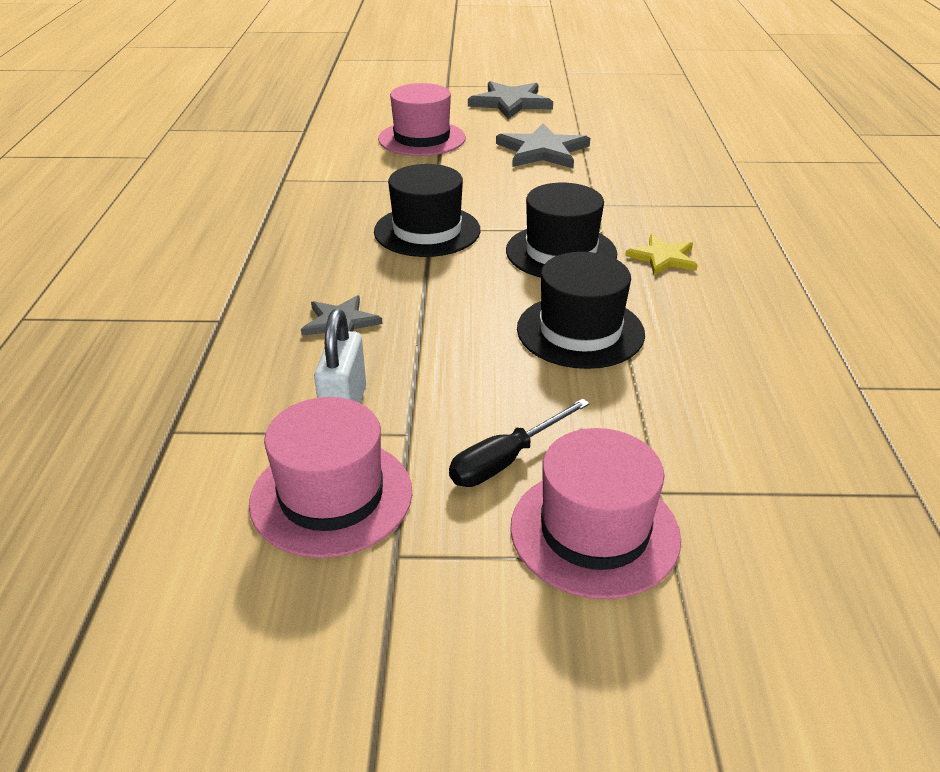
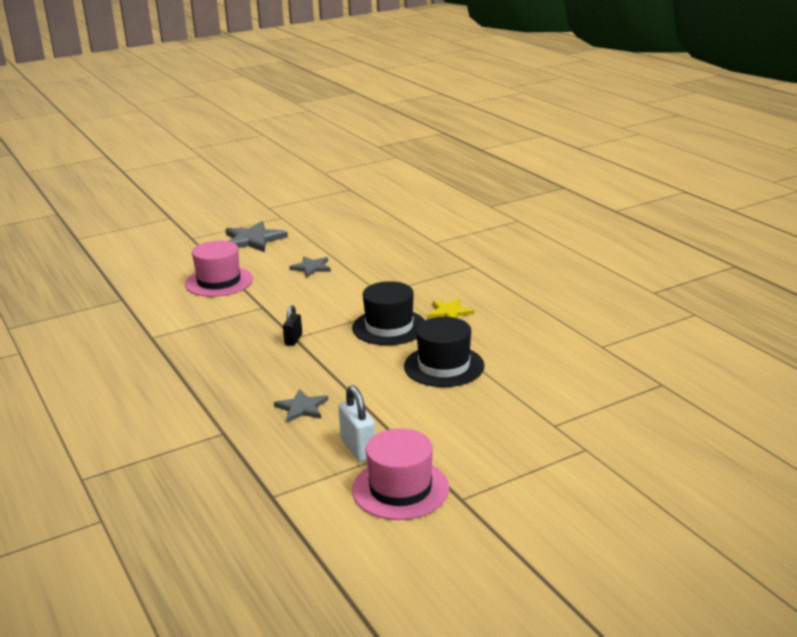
camera: 30 degrees left, 10 degrees down
(427, 231) = (293, 340): black hat -> black padlock
(506, 460) = (470, 439): black screwdriver -> none
(542, 151) = (311, 268): grey star -> grey star, size x0.61
(594, 531) = (541, 452): pink hat -> none

